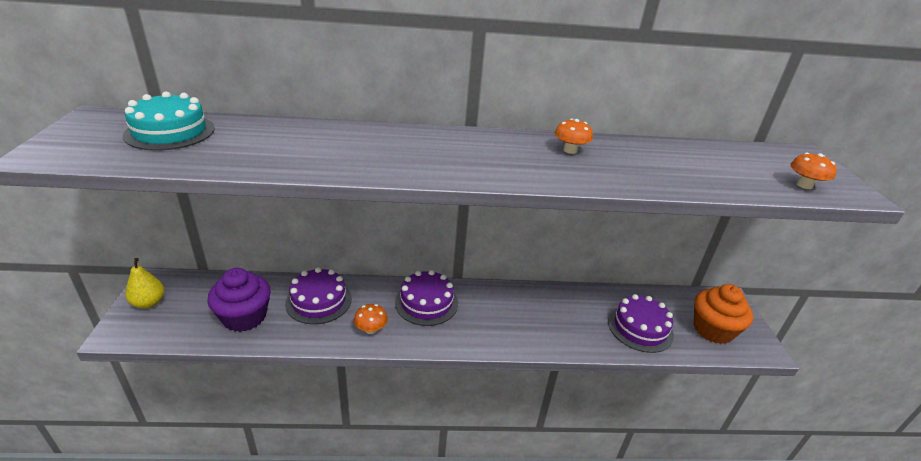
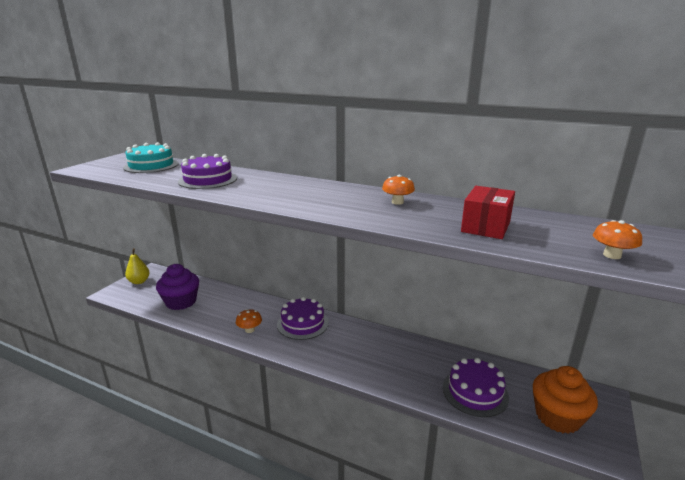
camera: 30 degrees right, 10 degrees down
(319, 301) = (232, 304): purple cake -> purple cake (208, 180)
(683, 170) = (485, 227): none -> red box

